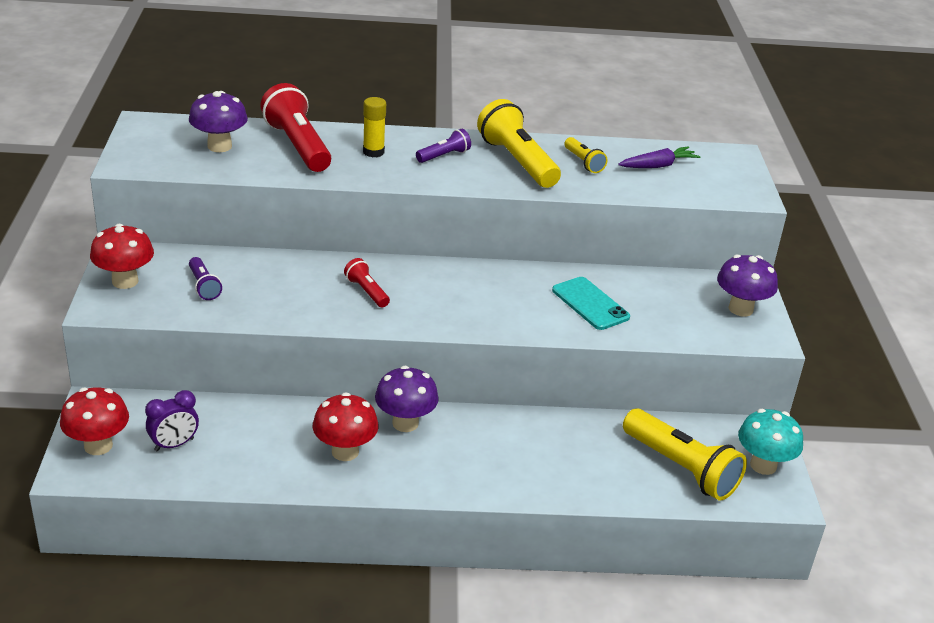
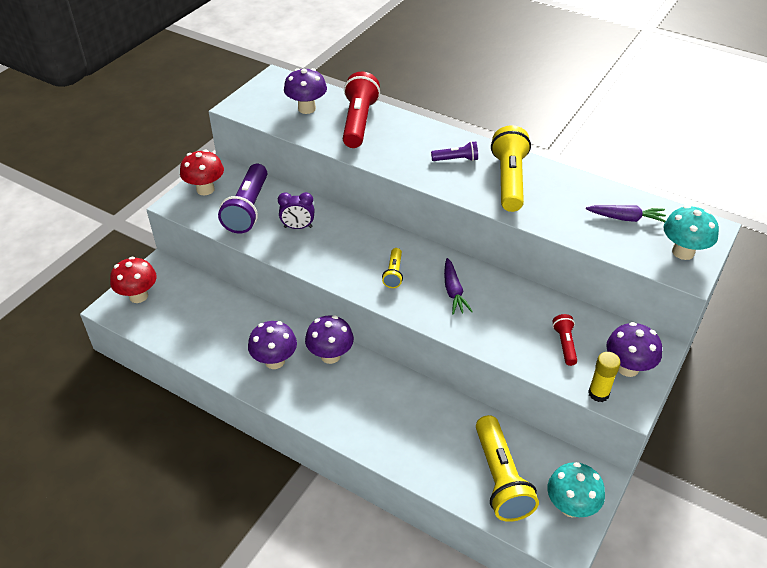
camera: 35 degrees right, 10 degrees up
(174, 445) = (179, 313): purple clock -> purple clock (298, 227)
(204, 286) = (248, 209): purple flashlight -> purple flashlight, size x1.99
(345, 452) = (274, 361): red mushroom -> purple mushroom
(366, 291) = (347, 249): red flashlight -> red flashlight (564, 344)
(373, 152) = (407, 142): yellow glue stick -> yellow glue stick (598, 393)
(520, 296) = (453, 291): none -> purple carrot
(583, 162) = (563, 197): yellow flashlight -> yellow flashlight (394, 273)
(590, 304) = (503, 317): turquoise phone -> none
(732, 180) = (683, 252): none -> turquoise mushroom

